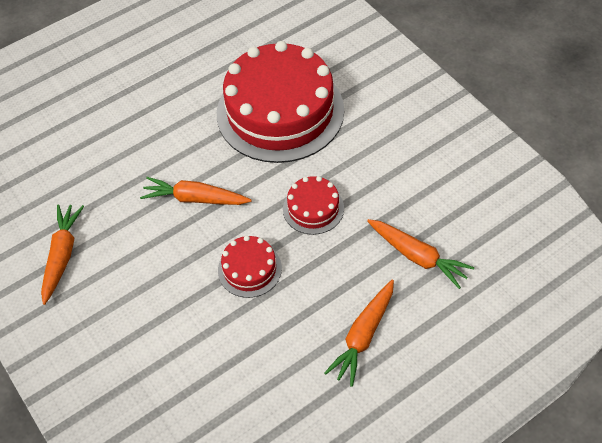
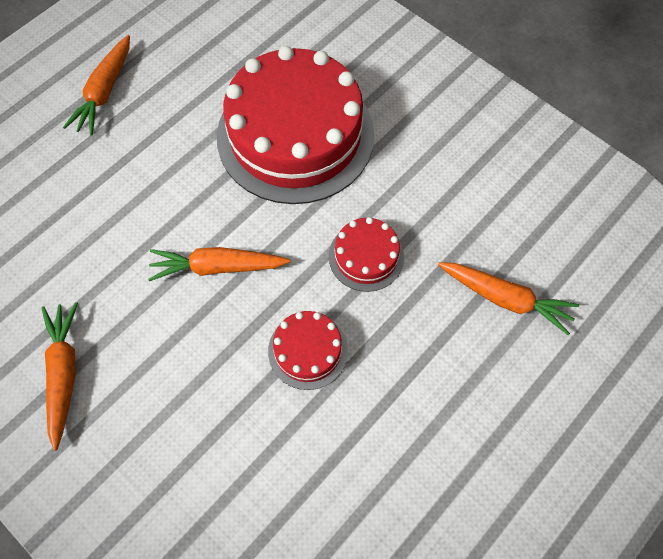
camera: 15 degrees left, 10 degrees up
(363, 336) = (467, 415): orange carrot -> orange carrot (105, 92)

